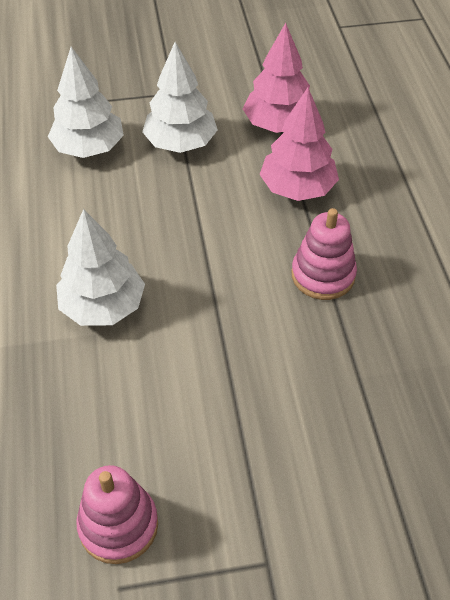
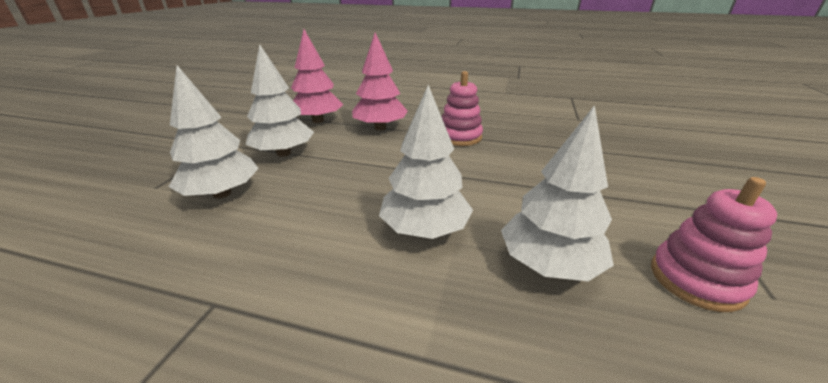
camera: 65 degrees left, 20 degrees down
(93, 407) = (549, 264): none -> white tree

